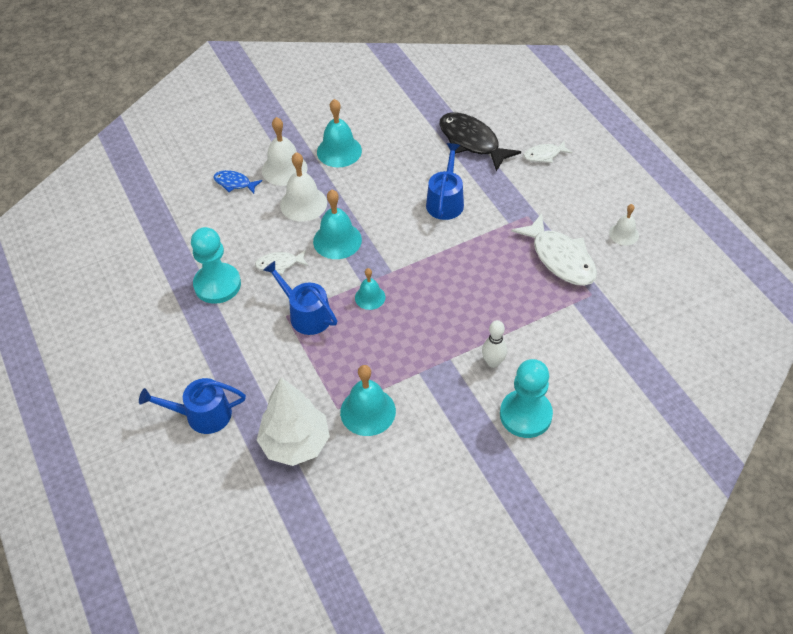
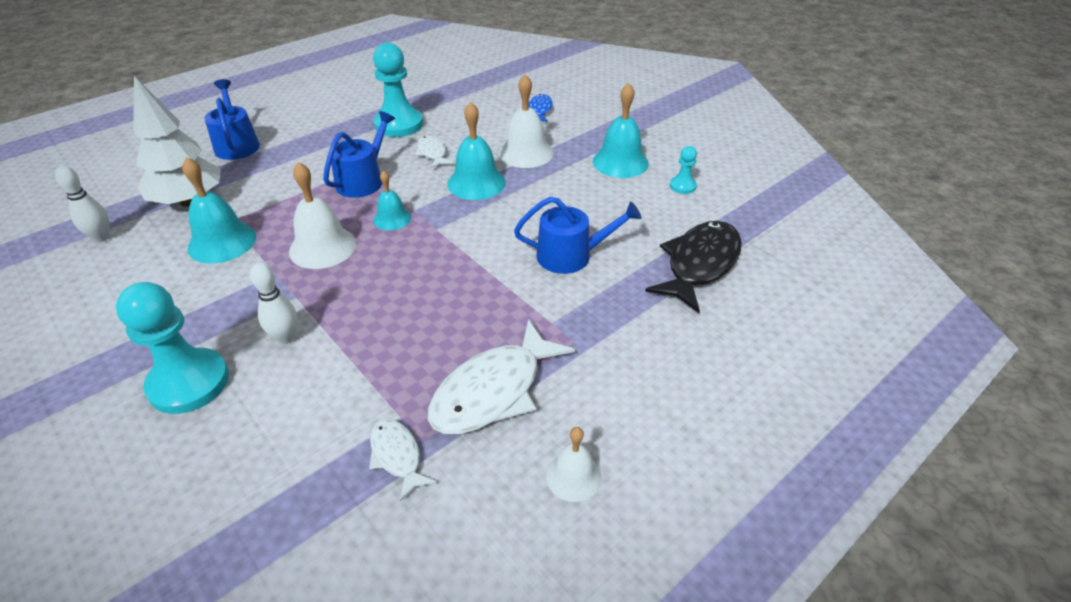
camera: 75 degrees right, 10 degrees down
(284, 169) = (573, 133): white bell -> white bell (322, 247)
(333, 505) = (101, 237): none -> white bowling pin
(383, 126) = (682, 186): none -> turquoise pawn
(544, 155) = (716, 346): white fish -> white fish (397, 456)

